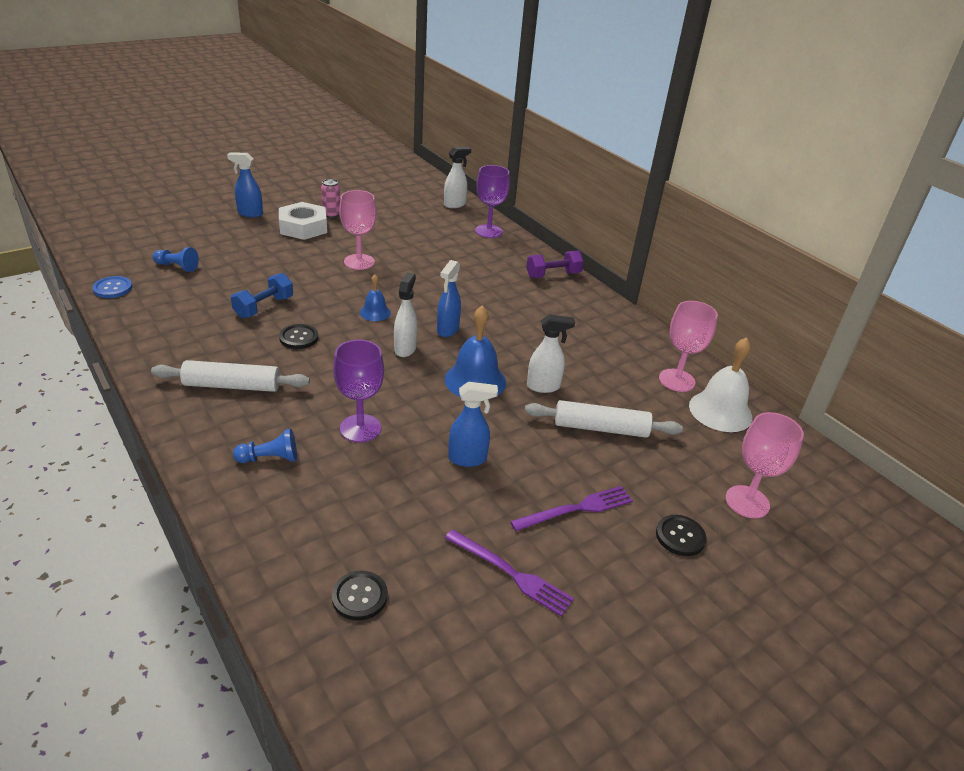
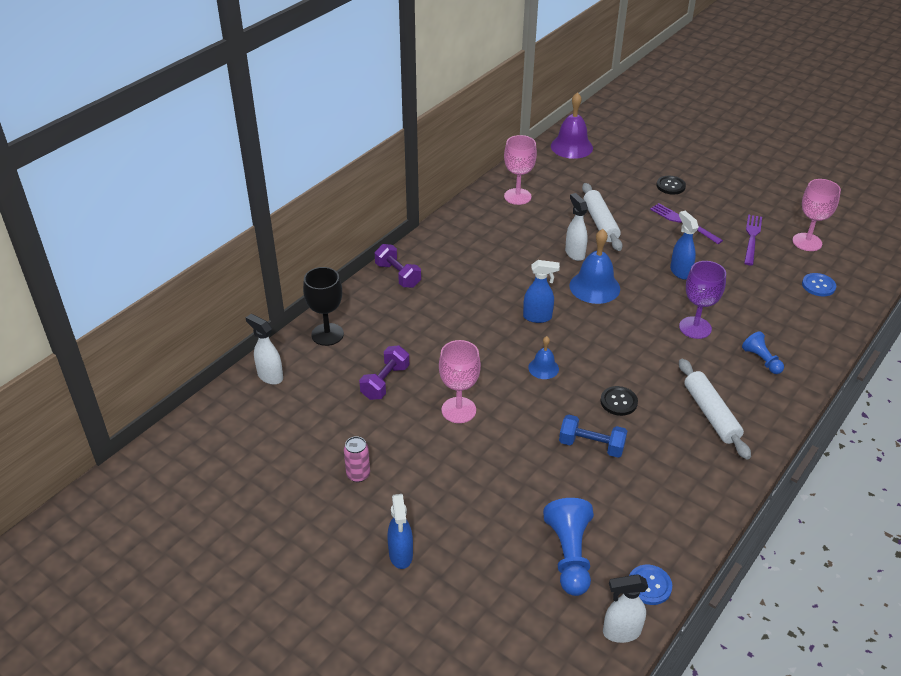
camera: 105 degrees left, 5 degrees up
(177, 267) = (569, 555): blue pawn -> blue pawn, size x1.67
(303, 227) = (407, 486): white nut -> none
(359, 596) = (818, 286): black button -> blue button
(405, 348) = (583, 334): white spray bottle -> white spray bottle (621, 632)
(415, 241) = (385, 382): none -> purple dumbbell
(488, 231) = (327, 334): purple goblet -> black goblet
(720, 411) = (539, 177): white bell -> none
(747, 502) = (621, 165): pink goblet -> pink goblet (807, 242)
(805, 467) = (571, 147): none -> purple bell

